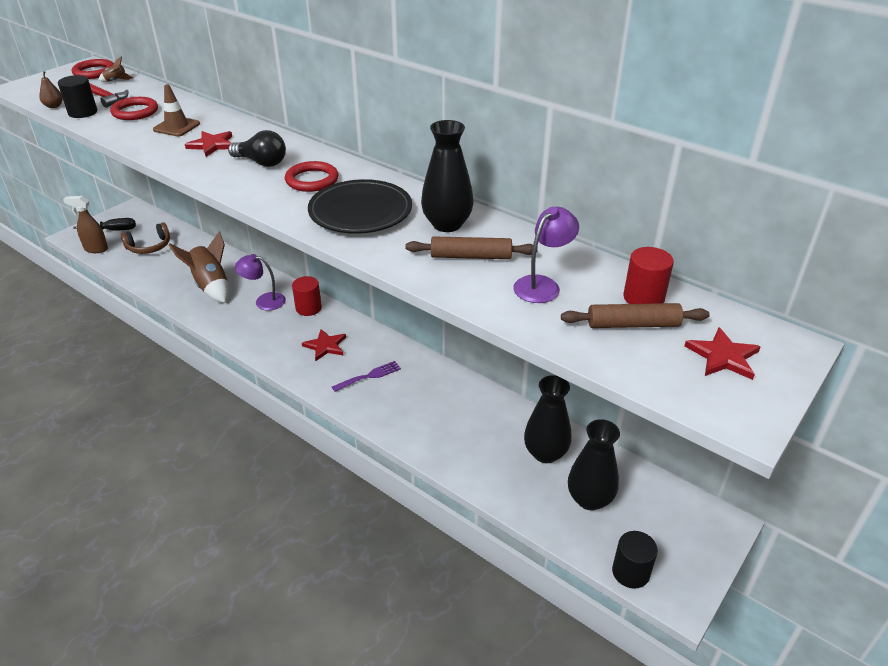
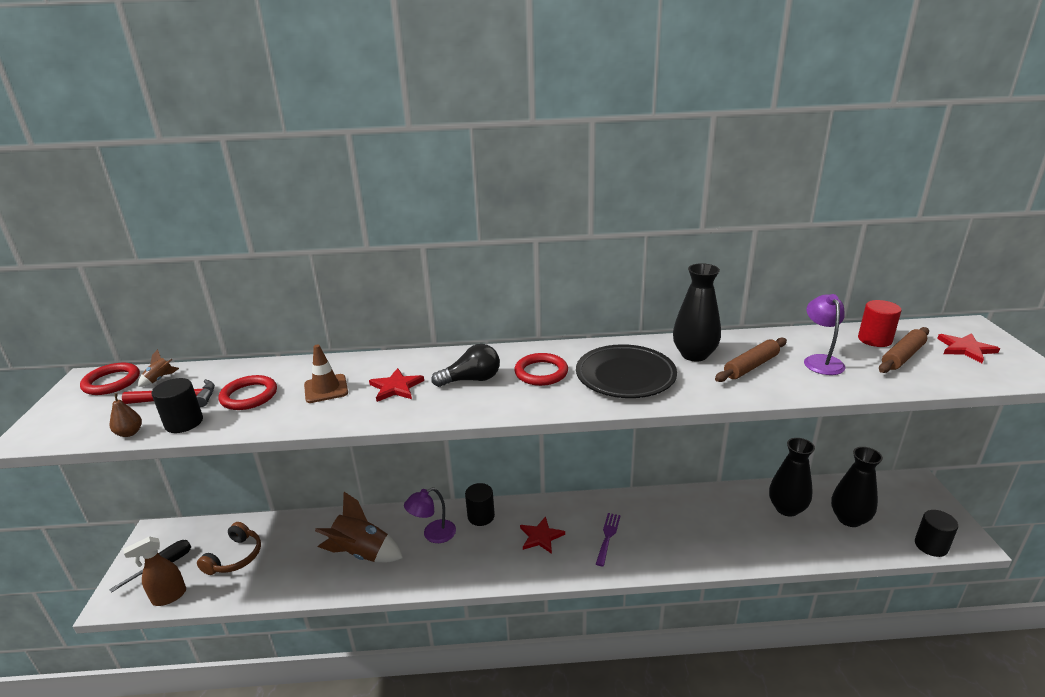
camera: 40 degrees left, 10 degrees down
(308, 308) = (481, 516): red cylinder -> black cylinder

